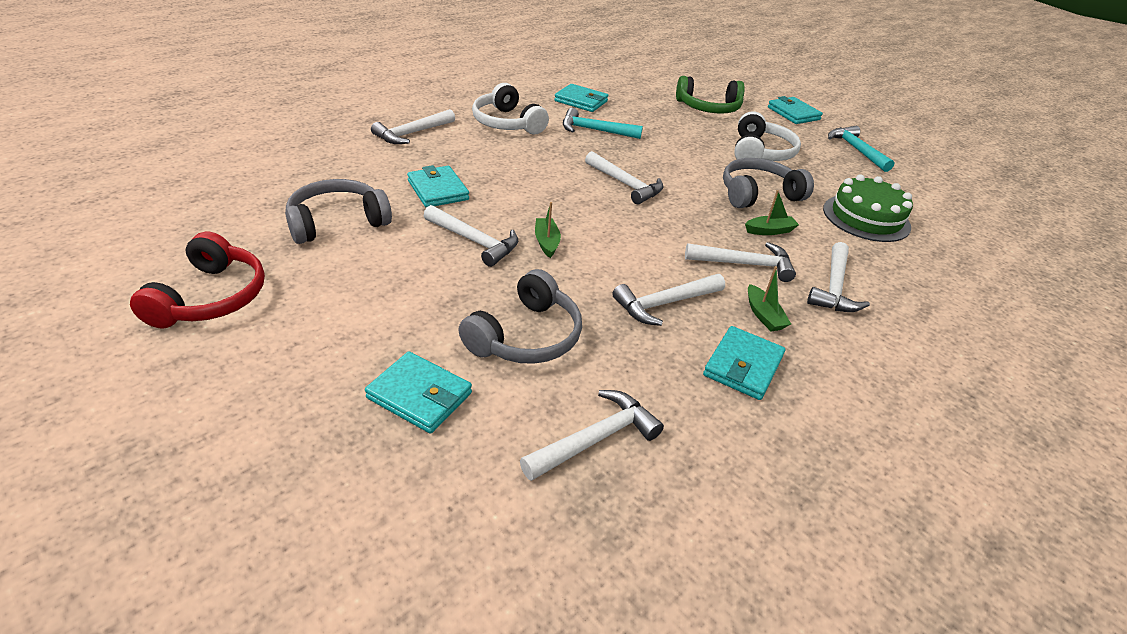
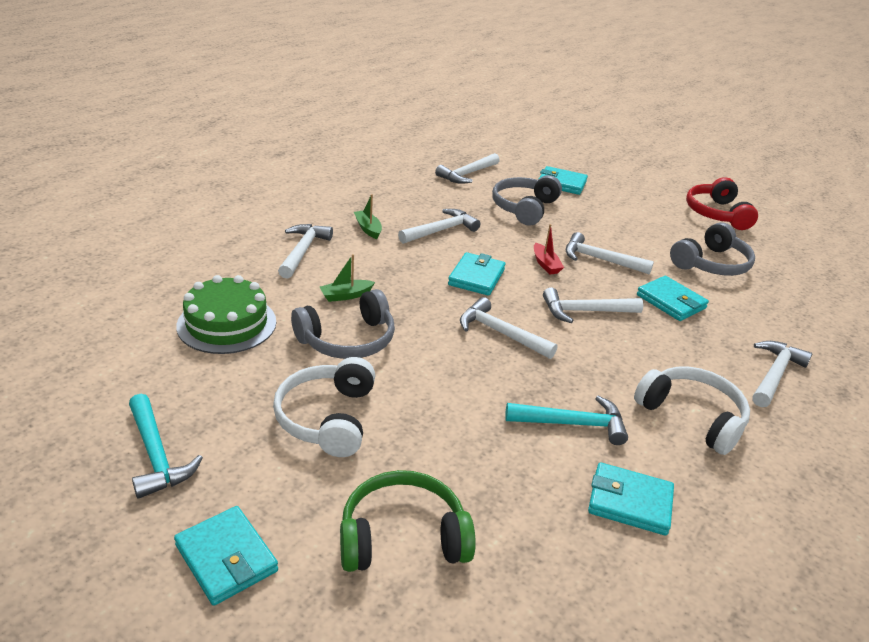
camera: 170 degrees right, 5 degrees down
(546, 242) = (545, 264): green boat -> red boat
(743, 366) = (387, 203): turquoise wallet -> turquoise wallet (476, 277)
(745, 264) = (376, 262): white hammer -> white hammer (585, 311)

